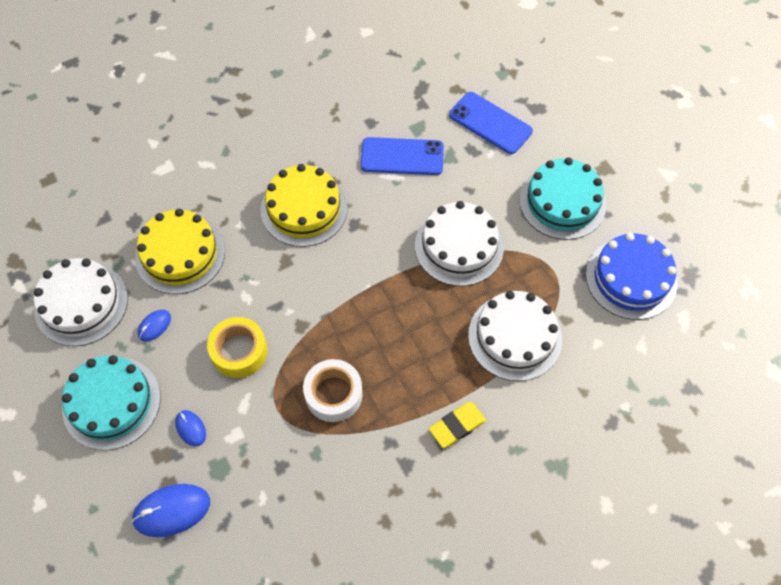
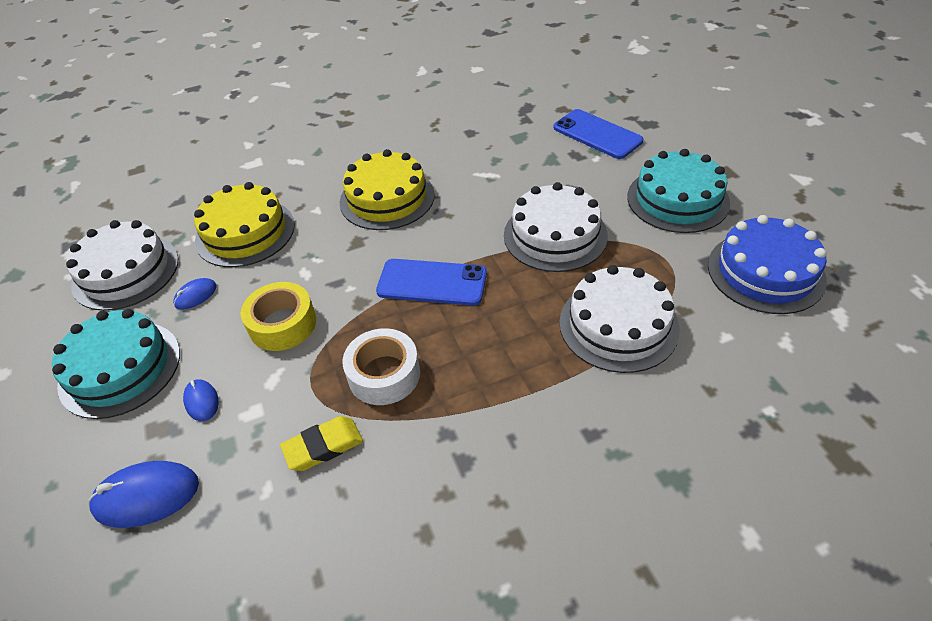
camera: 10 degrees right, 15 degrees down
(402, 156) = (499, 159): blue phone -> blue phone (432, 282)
(457, 426) = (537, 420): yellow eraser -> yellow eraser (323, 446)

